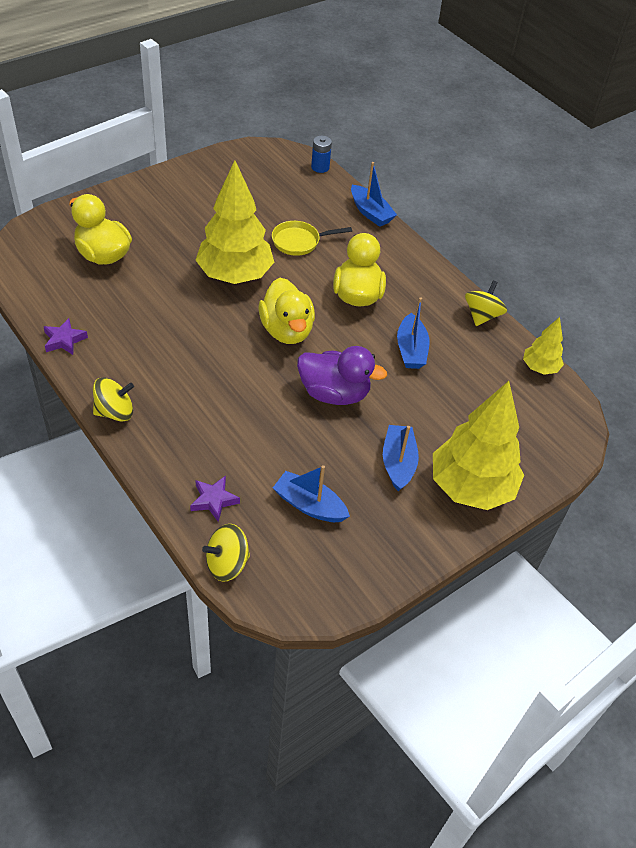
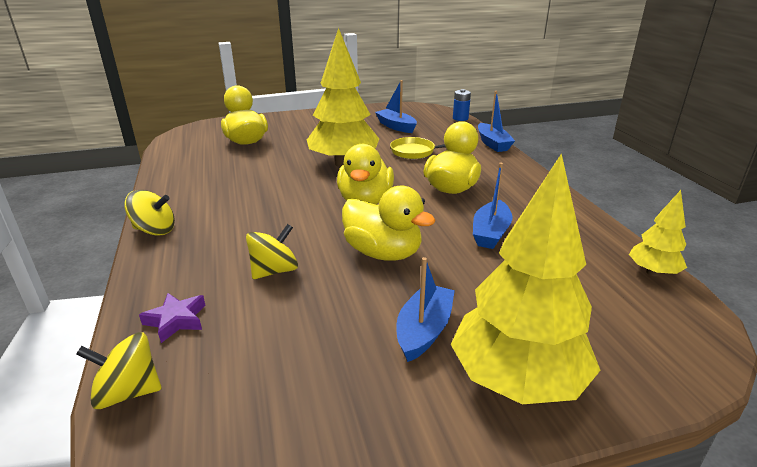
camera: 25 degrees right, 20 degrees down
(64, 340) = (165, 180): purple star -> none
(309, 505) = (282, 350): blue boat -> blue boat (396, 126)
(334, 393) = (383, 253): purple duck -> yellow duck
(482, 316) = (586, 219): yellow spinning top -> yellow spinning top (274, 271)

